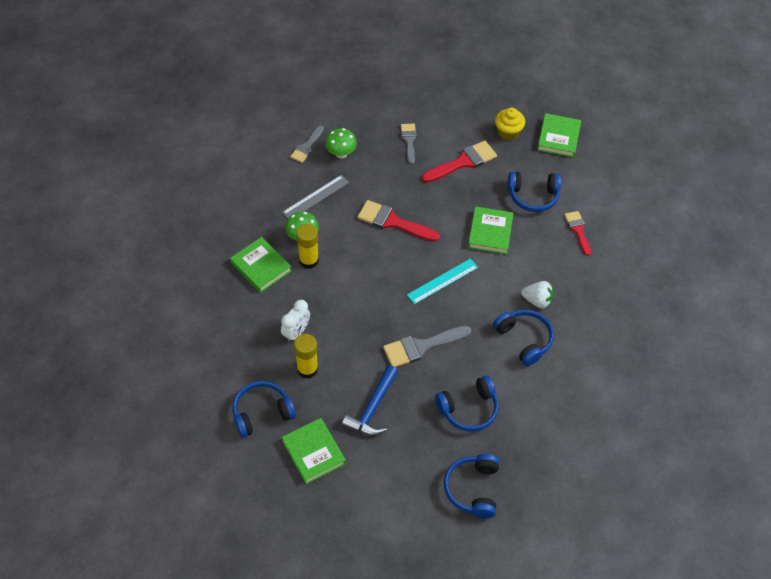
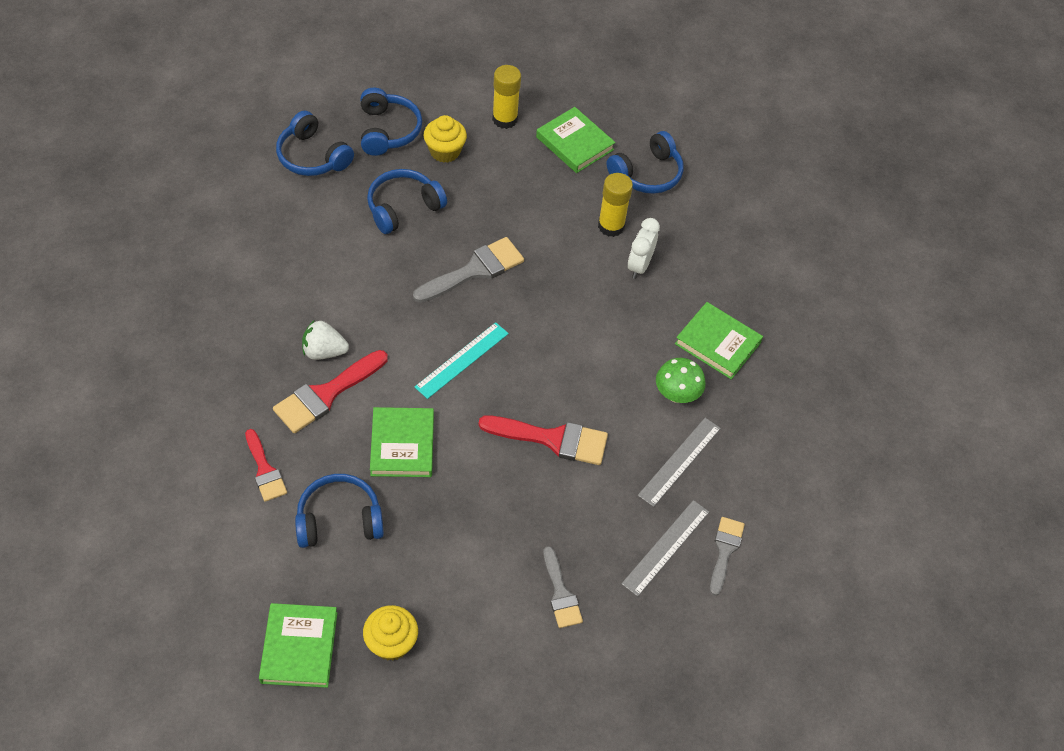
camera: 165 degrees right, 0 degrees up
(309, 260) = (656, 362): yellow glue stick -> yellow glue stick (504, 119)
(341, 153) = (666, 547): green mushroom -> grey ruler
(372, 408) = (520, 194): blue hammer -> none
(427, 459) = (445, 151): none -> yellow cupcake
(463, 162) = (461, 566): red brush -> red brush (326, 394)
(524, 339) = (340, 297): blue headphones -> blue headphones (312, 156)

